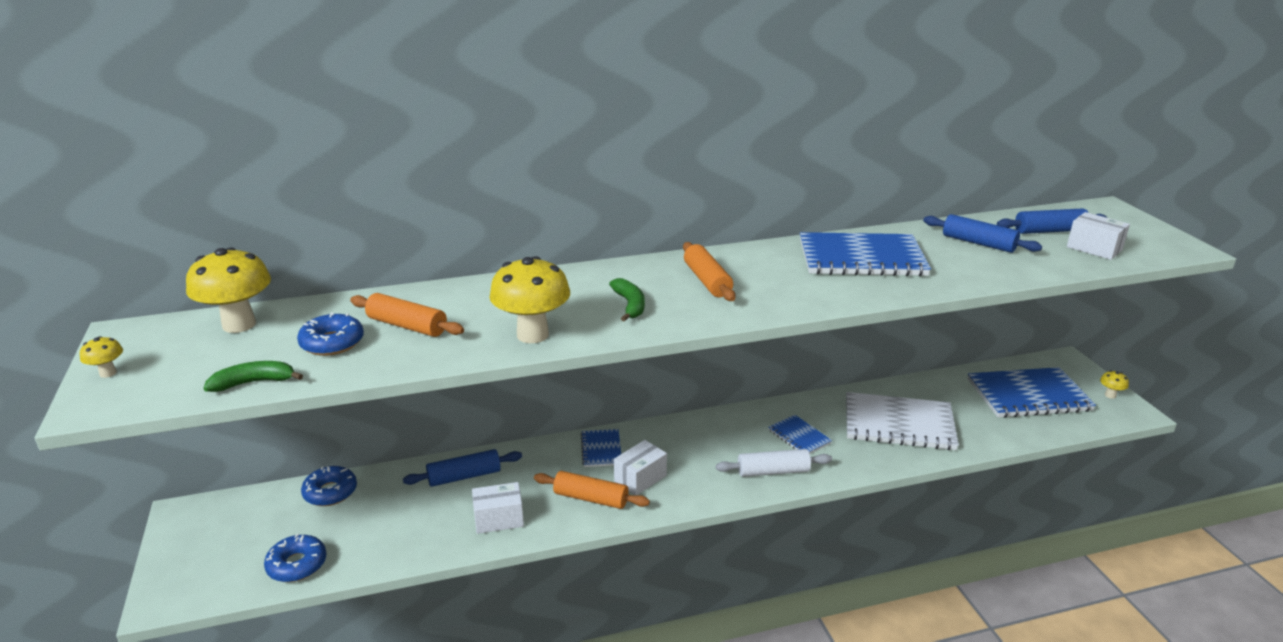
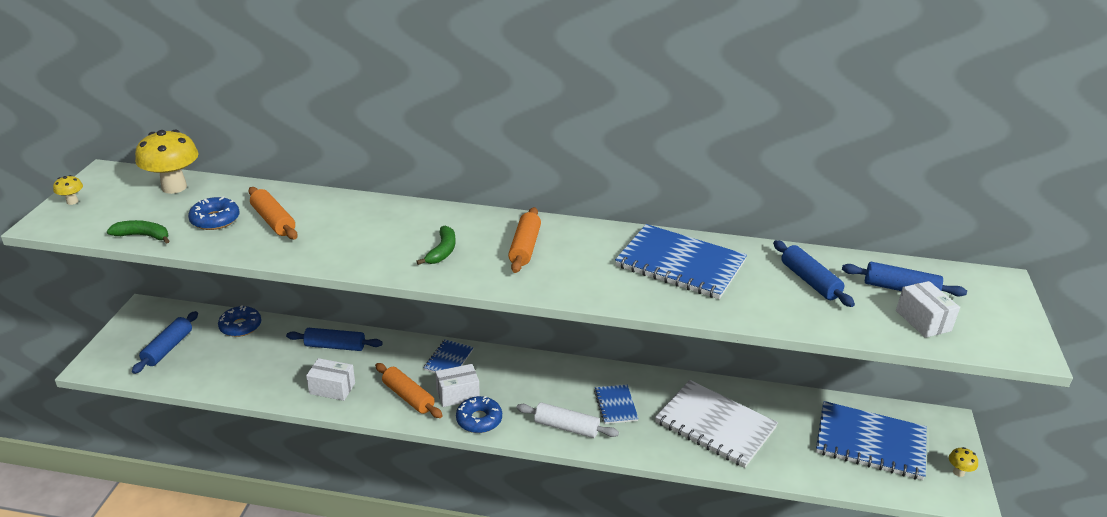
camera: 25 degrees right, 5 degrees up
(253, 545) = (168, 348): none -> blue rolling pin
(297, 565) = (183, 372): blue donut -> blue donut (479, 420)
(532, 335) = (348, 255): yellow mushroom -> none

